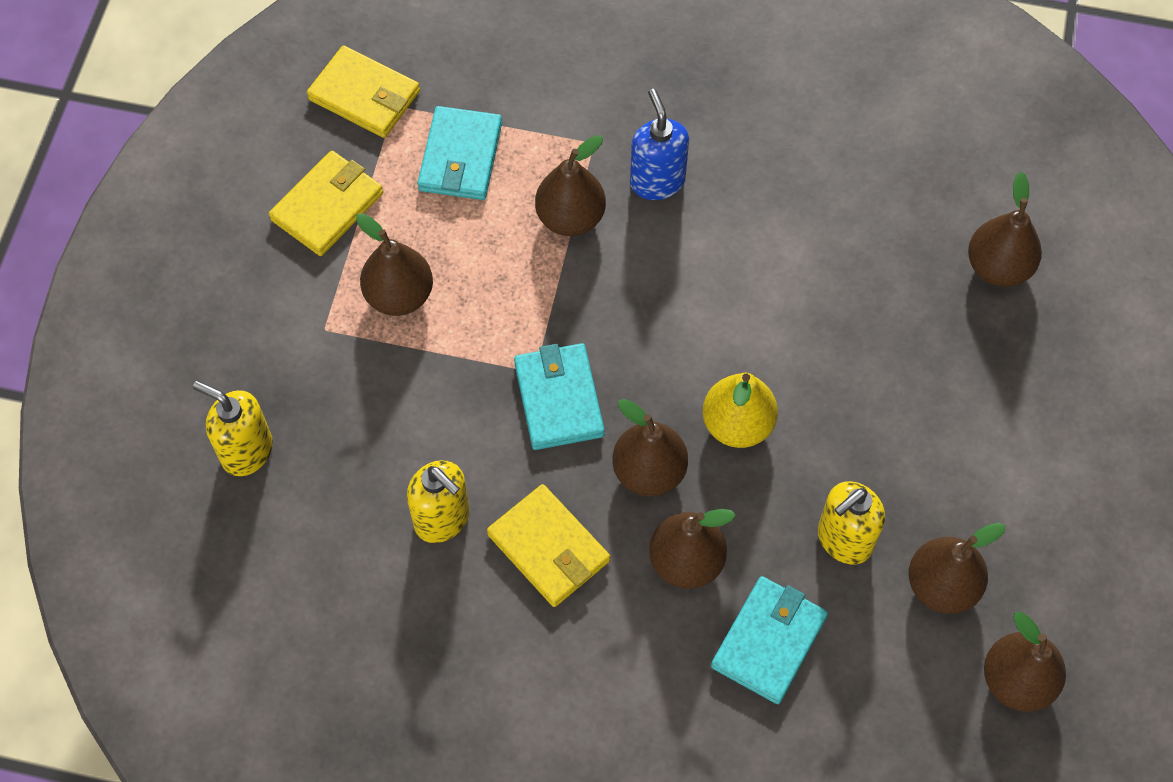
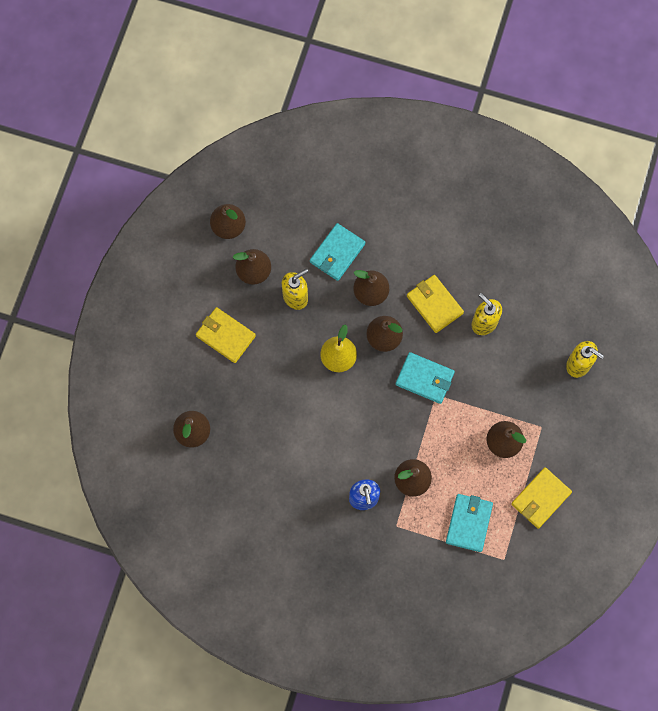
camera: 175 degrees left, 10 degrees up
(364, 95) = (521, 567): yellow wallet -> yellow wallet (225, 336)
(559, 399) = (425, 379): turquoise wallet -> turquoise wallet turned 60 degrees counterclockwise

